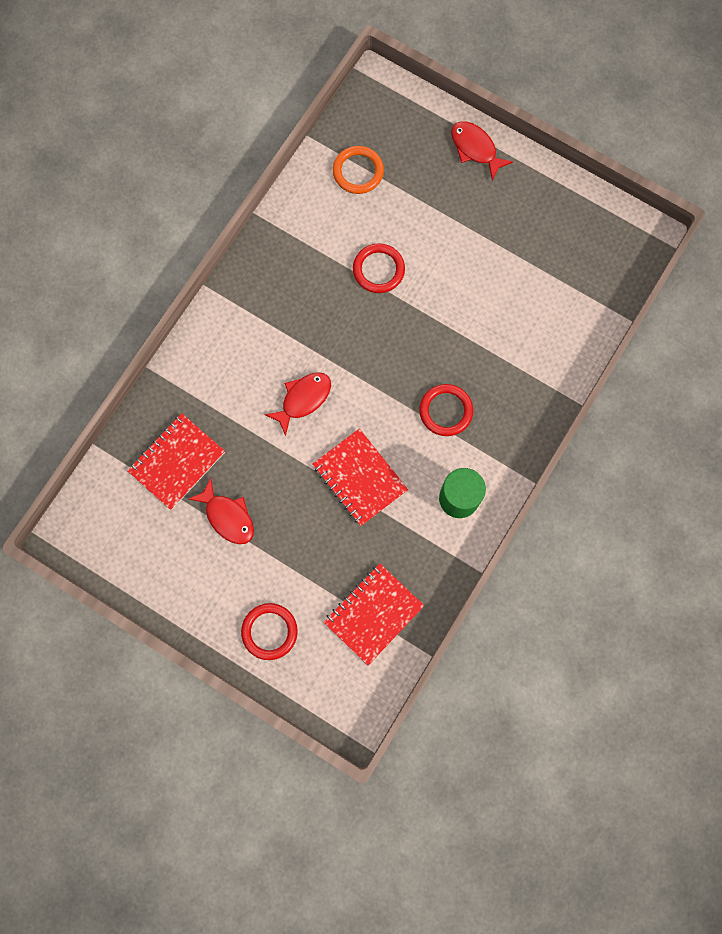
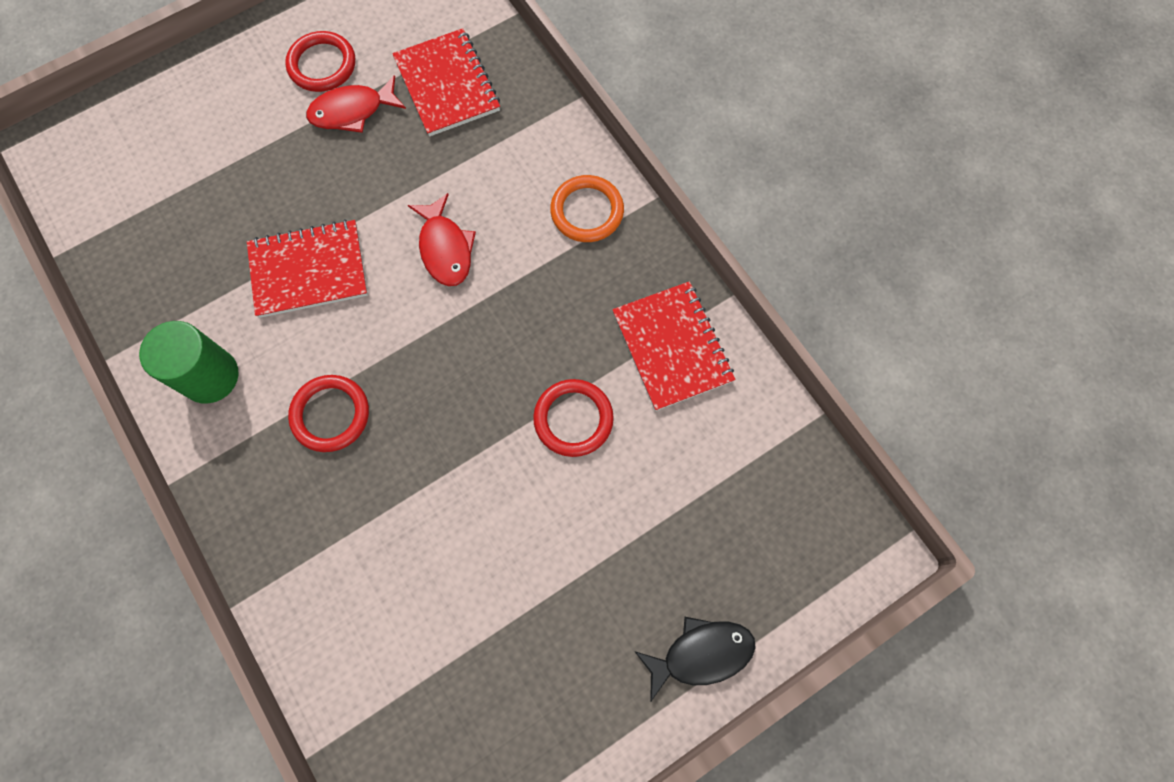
camera: 115 degrees right, 5 degrees down
(269, 631) = (198, 102): red ring -> red ring (322, 65)
(358, 171) = (736, 458): orange ring -> orange ring (587, 211)
(373, 614) = (143, 215): red notebook -> red notebook (672, 347)
(475, 149) = (701, 654): red fish -> black fish

